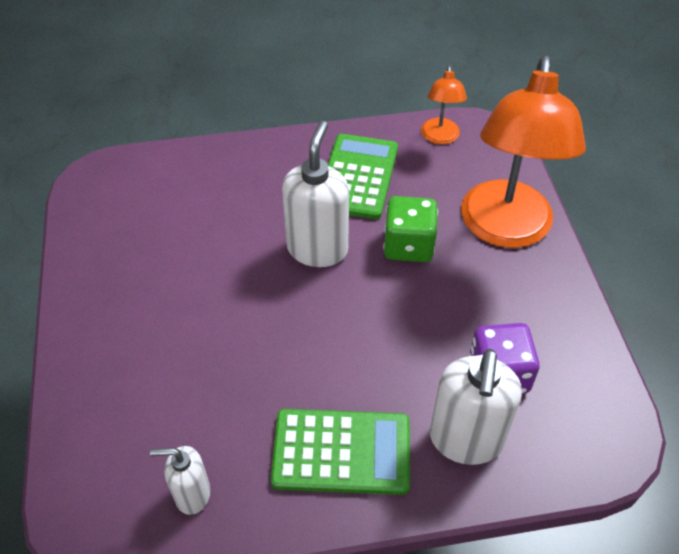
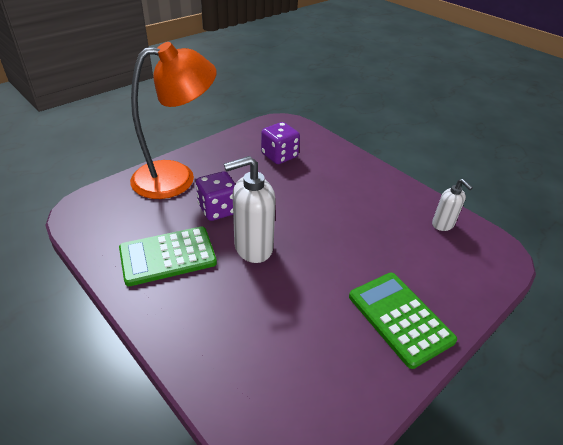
camera: 125 degrees left, 10 degrees down
(341, 452) = (368, 187): green calculator -> green calculator (400, 318)
(408, 245) = (218, 209): green dice -> purple dice
(440, 137) = (97, 229): orange lamp -> none
(465, 440) = (322, 156): white soap dispenser -> none

